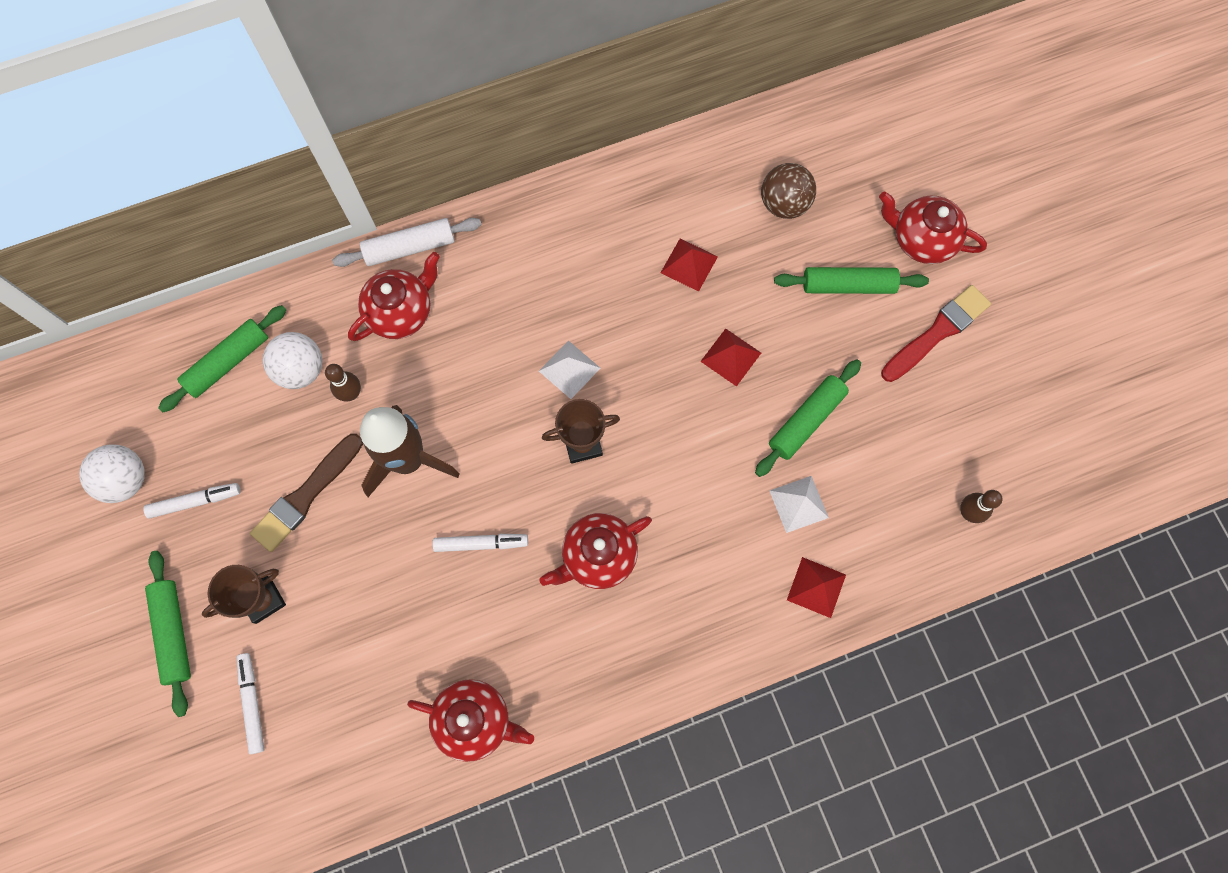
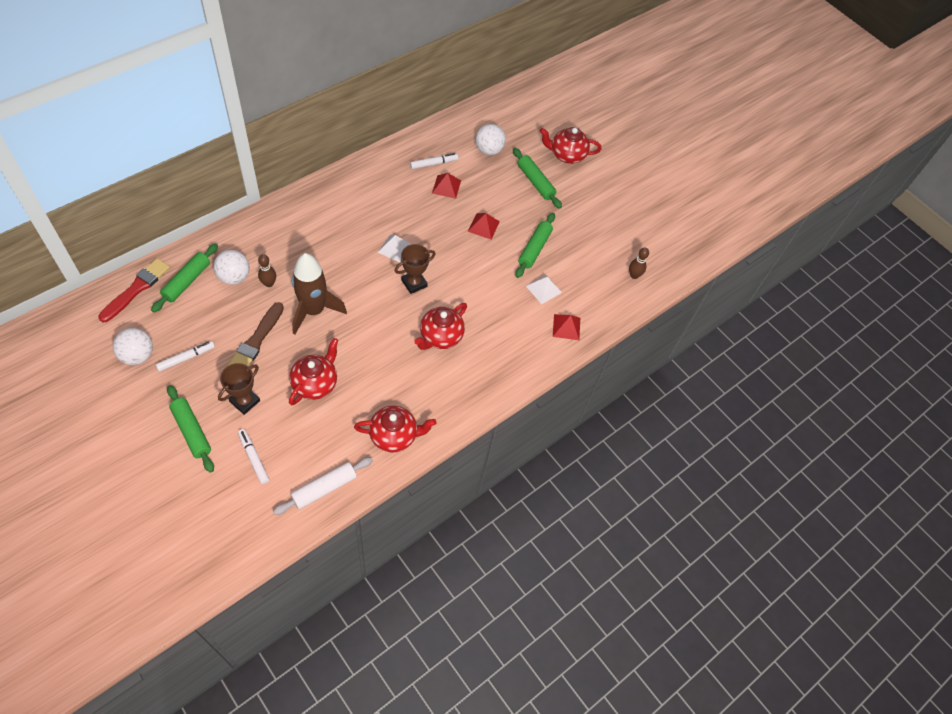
camera: 25 degrees left, 15 degrees down
(401, 312) = (287, 237): red teapot -> red teapot (315, 383)
(409, 247) = (283, 205): white rolling pin -> white rolling pin (324, 488)
(481, 544) = (370, 344): white marker -> white marker (434, 164)
(784, 204) = (489, 150): brown ball -> white ball
(848, 285) = (535, 182): green rolling pin -> green rolling pin turned 75 degrees clockwise
(937, 333) = (589, 196): red brush -> red brush (136, 289)

